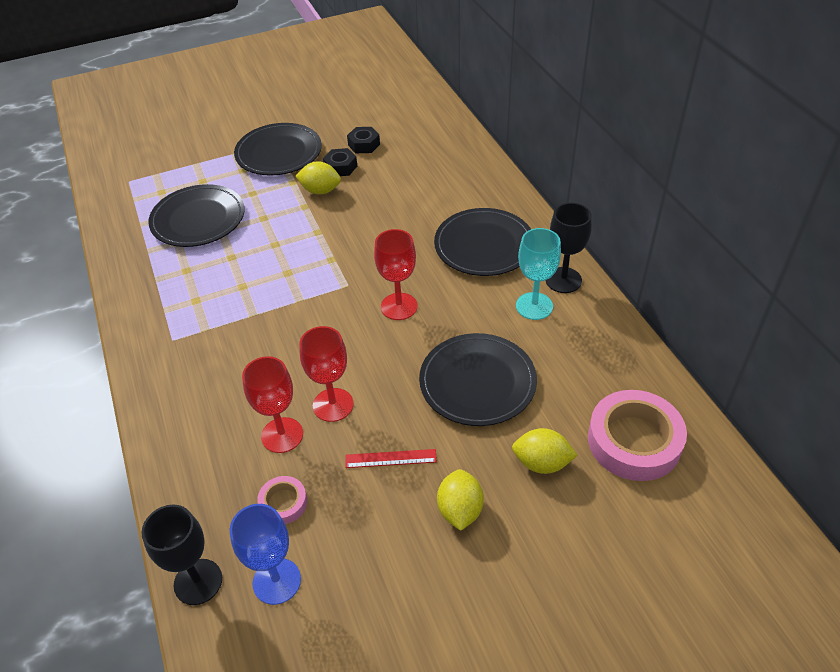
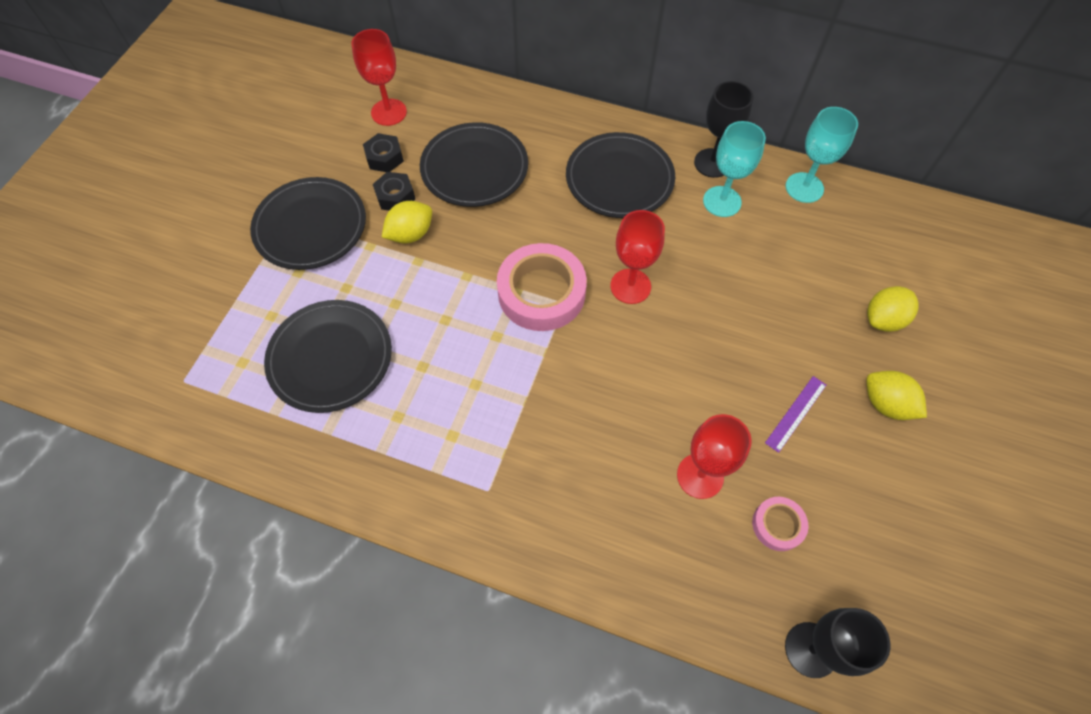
camera: 50 degrees left, 15 degrees up
(277, 581) = (856, 584): blue goblet -> none
(333, 405) = (700, 414): red goblet -> red goblet (389, 112)
(390, 458) = (796, 413): red ruler -> purple ruler
(477, 382) = (768, 298): black plate -> black plate (474, 168)
(611, 342) = (804, 187): none -> turquoise goblet
(634, 441) = (908, 251): pink tape -> pink tape (541, 292)

